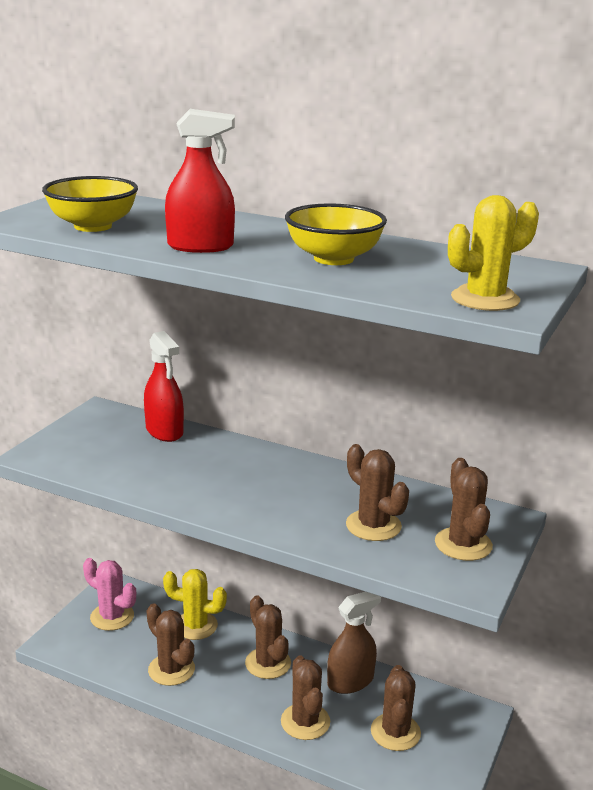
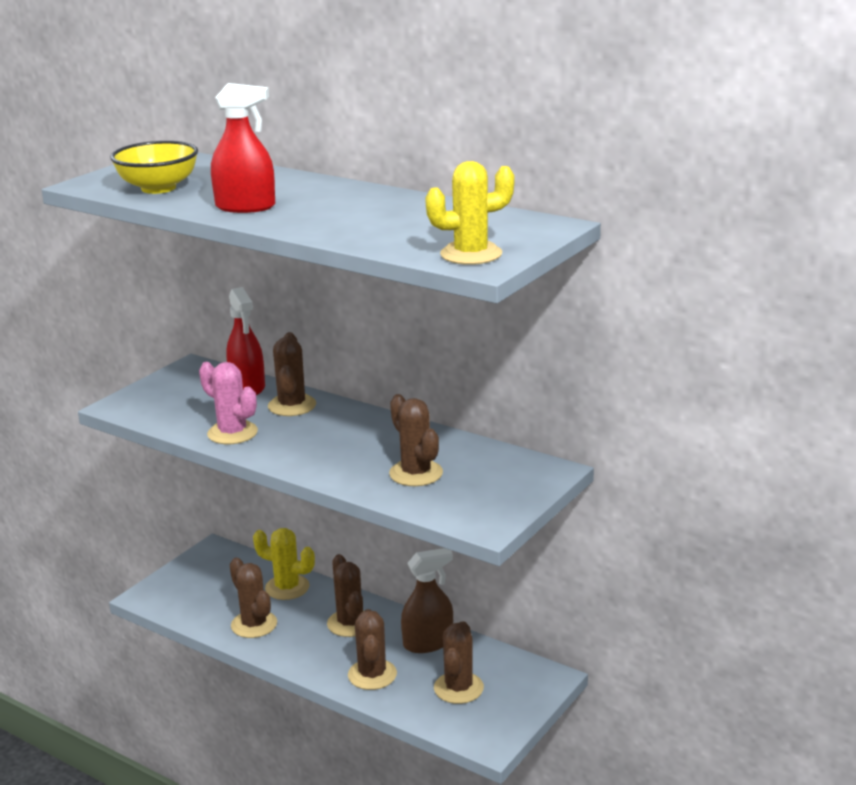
camera: 10 degrees right, 0 degrees up
(112, 617) = (207, 576): pink cactus -> pink cactus (232, 433)
(333, 259) = (360, 217): yellow bowl -> none
(463, 544) = (495, 491): brown cactus -> brown cactus (292, 406)

